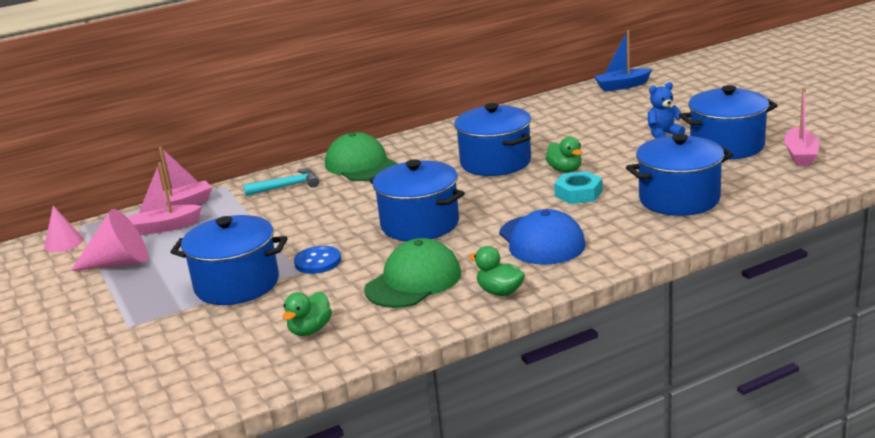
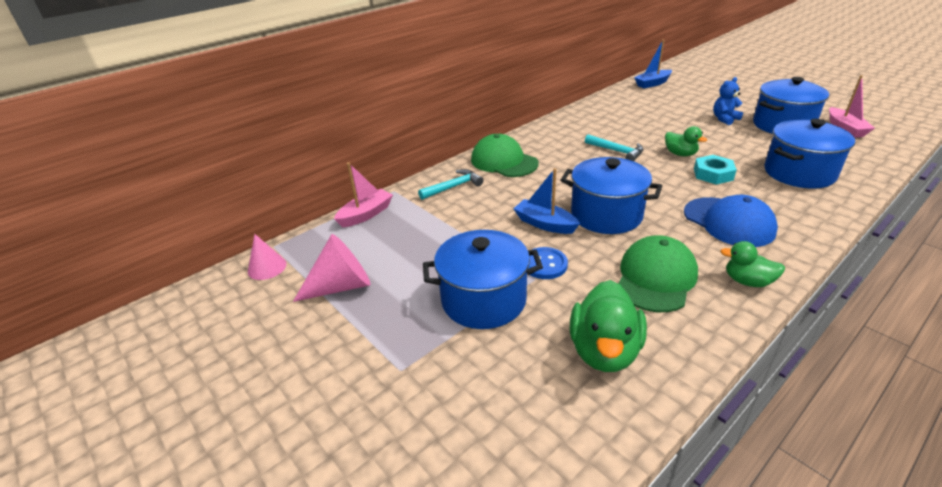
camera: 15 degrees left, 10 degrees up
(165, 227) = (364, 239): pink boat -> none
(310, 330) = (604, 351): green duck -> green duck, size x1.71
(350, 227) = (545, 224): none -> blue boat
(495, 162) = (616, 151): blue pot -> turquoise hammer

